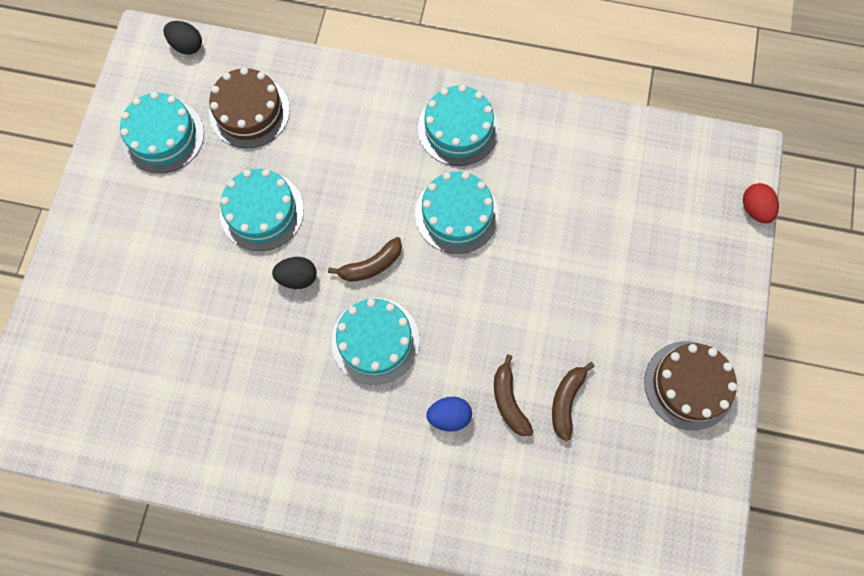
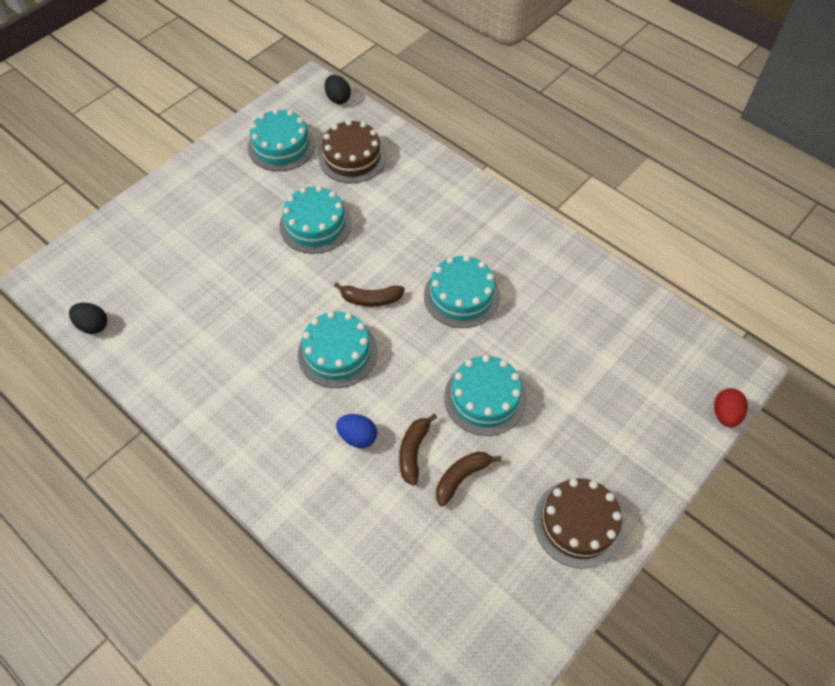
camera: 30 degrees right, 15 degrees down
(297, 277) = (310, 280): black egg -> black egg (93, 325)
(458, 129) = (502, 238): turquoise cake -> turquoise cake (485, 398)

